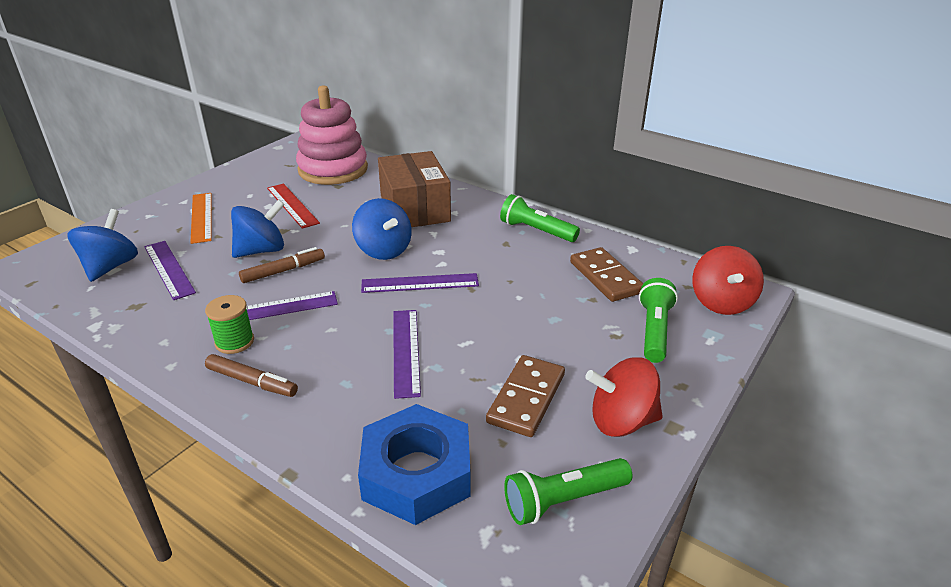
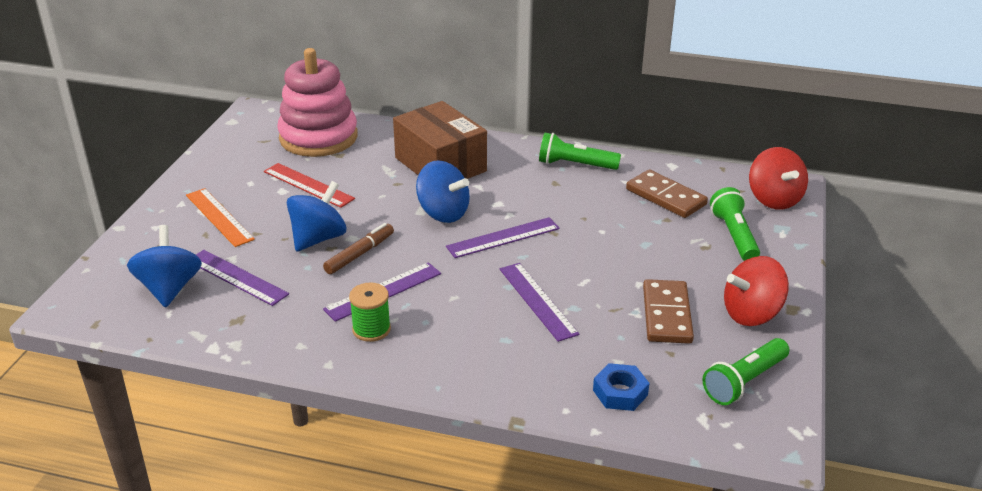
camera: 20 degrees left, 0 degrees up
(252, 382) = (420, 359): brown marker -> none
(416, 473) = (620, 392): blue nut -> blue nut, size x0.52

